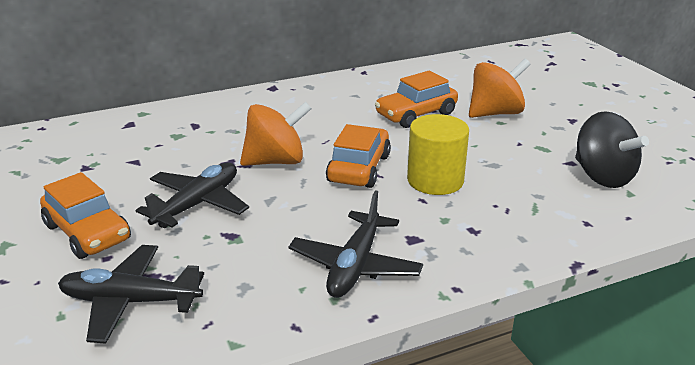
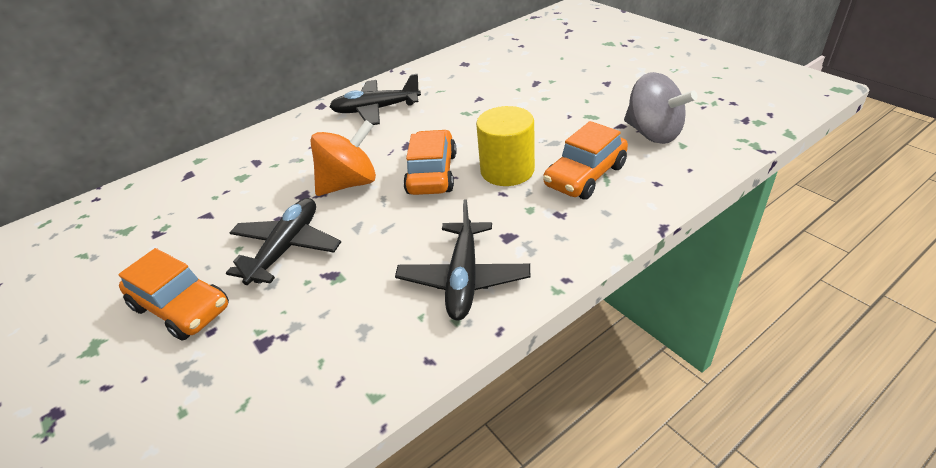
camera: 10 degrees left, 10 degrees up
(130, 301) = (251, 376): black plane -> black plane (376, 109)
(416, 114) = (466, 106): orange car -> orange car (585, 176)
(495, 113) = (537, 90): orange spinning top -> none
(602, 176) = (653, 133): black spinning top -> grey spinning top

